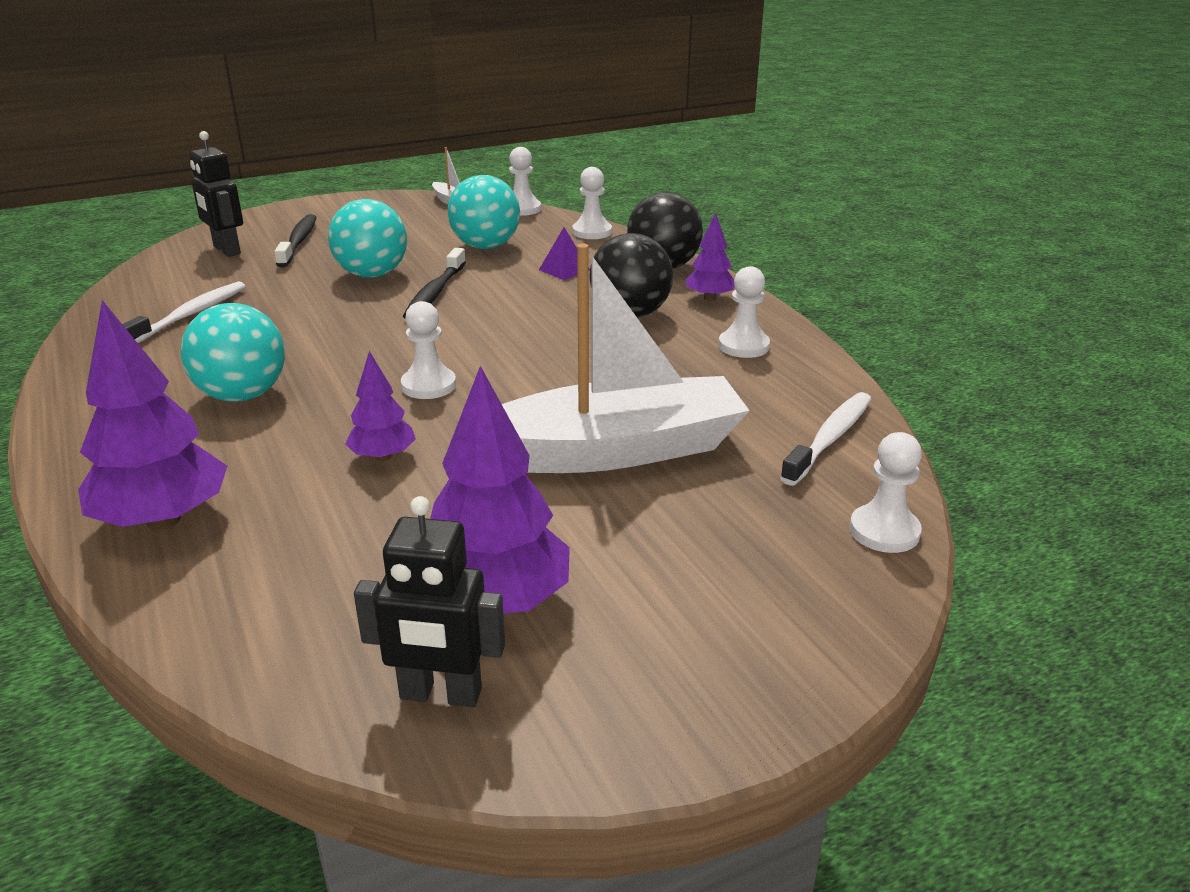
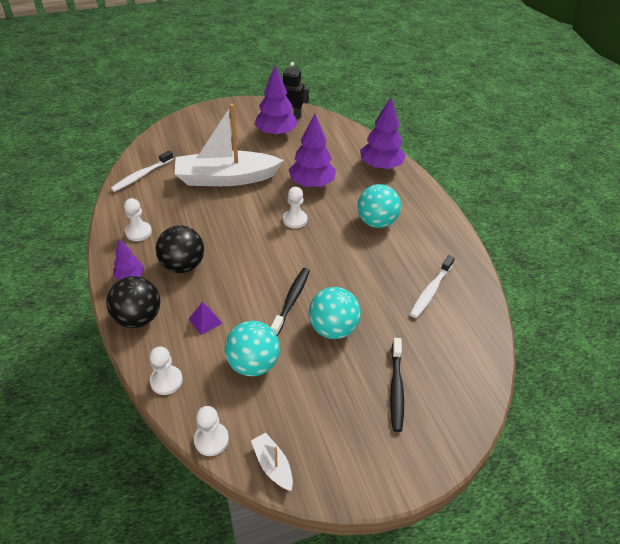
camera: 175 degrees left, 15 degrees up
(226, 250) = (446, 379): black robot -> none
(383, 456) = (311, 184): purple tree -> purple tree, size x1.83
(884, 531) = (153, 141): white pawn -> none

